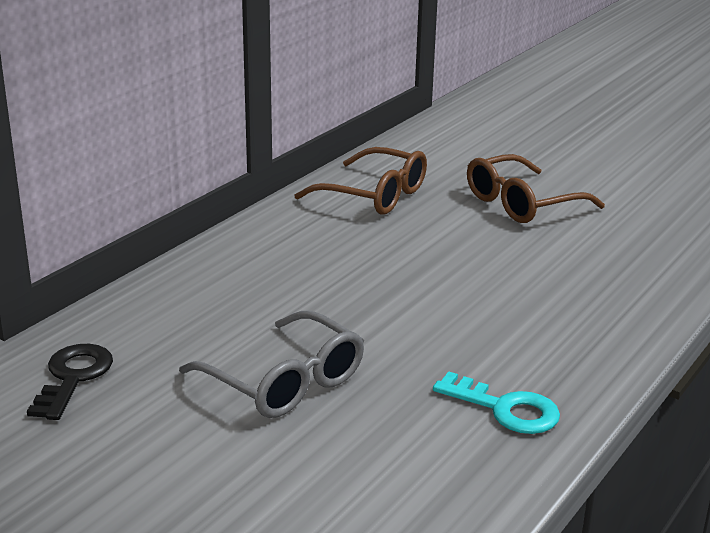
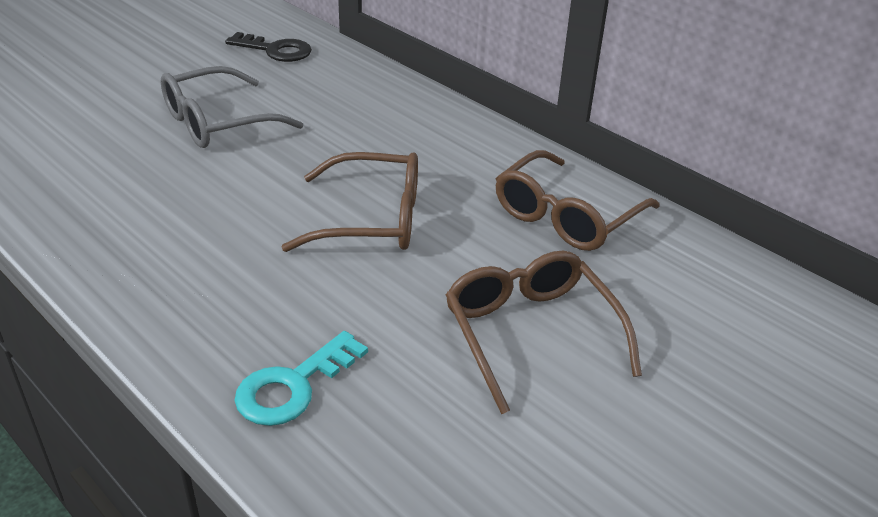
camera: 100 degrees right, 10 degrees up
(424, 270) = (372, 219): none -> brown glasses
(505, 409) = (103, 217): turquoise key -> turquoise key (293, 386)

